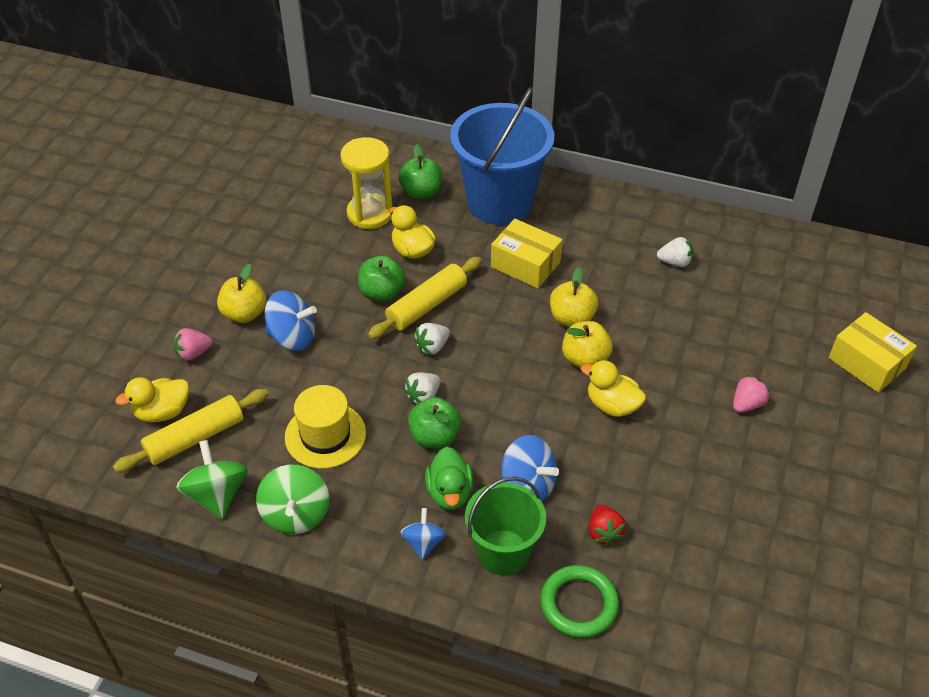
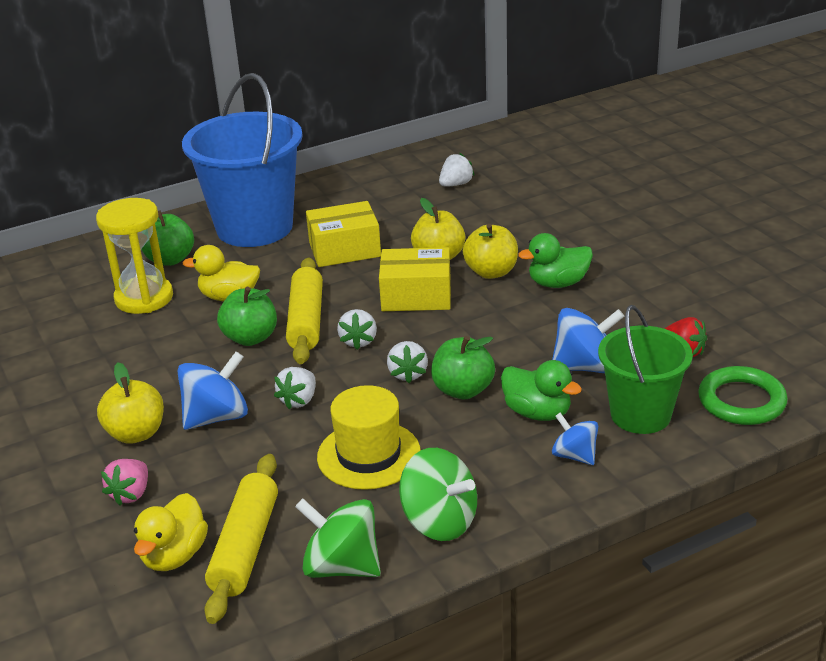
camera: 45 degrees left, 15 degrees down
(344, 363) = (299, 400): none -> white strawberry
(612, 405) = (558, 283): yellow duck -> green duck
(747, 404) = (641, 225): pink strawberry -> none
(867, 363) = (670, 161): yellow box -> yellow box (416, 295)

